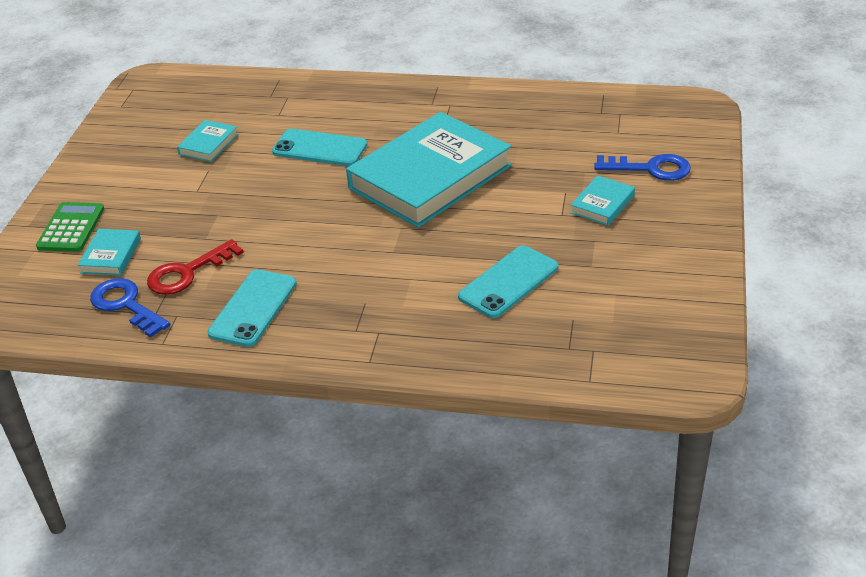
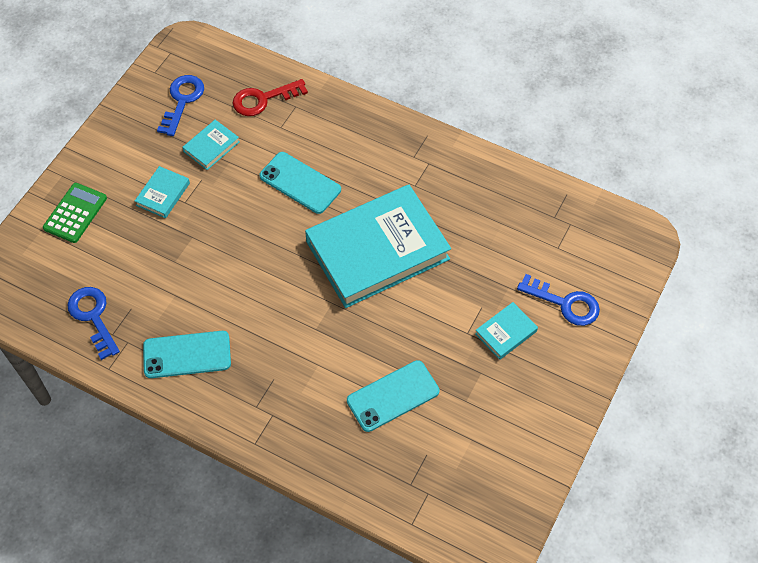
camera: 15 degrees right, 20 degrees up
(111, 256) = (97, 257): turquoise book -> turquoise book (163, 194)
(161, 119) = (182, 101): none -> blue key
(187, 273) = (149, 297): red key -> red key (263, 99)
(253, 308) = (187, 355): turquoise phone -> turquoise phone turned 45 degrees clockwise

